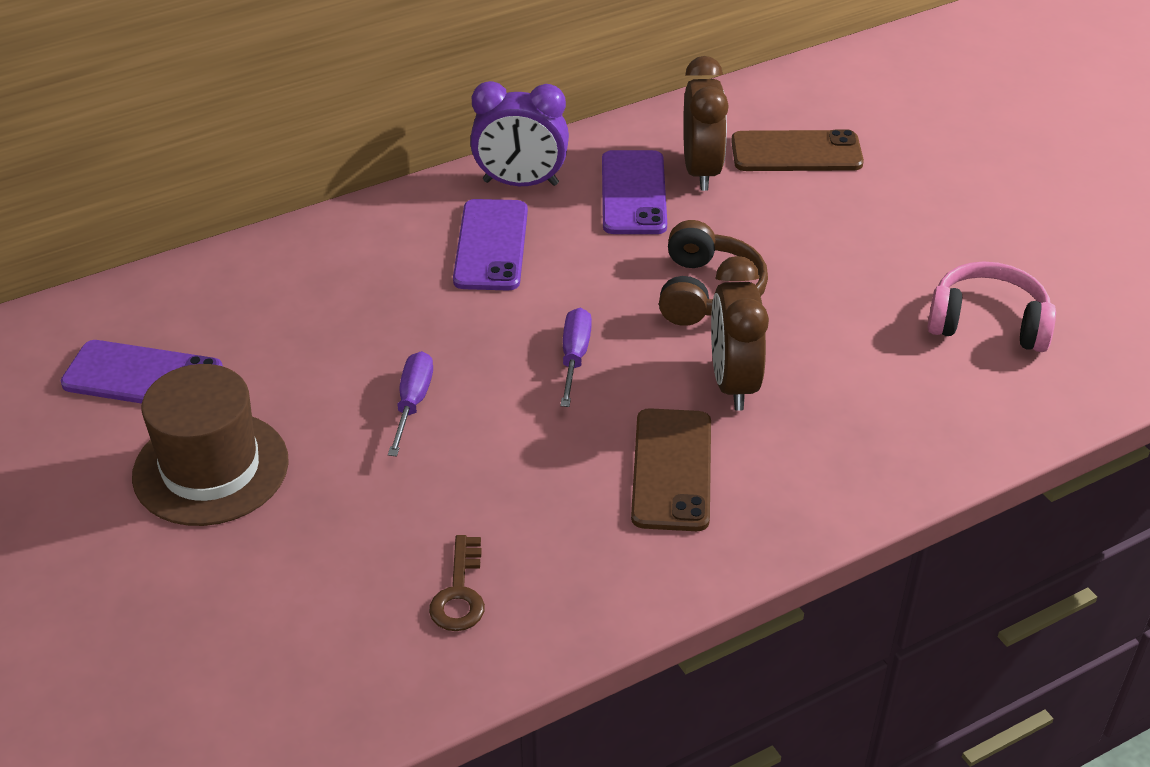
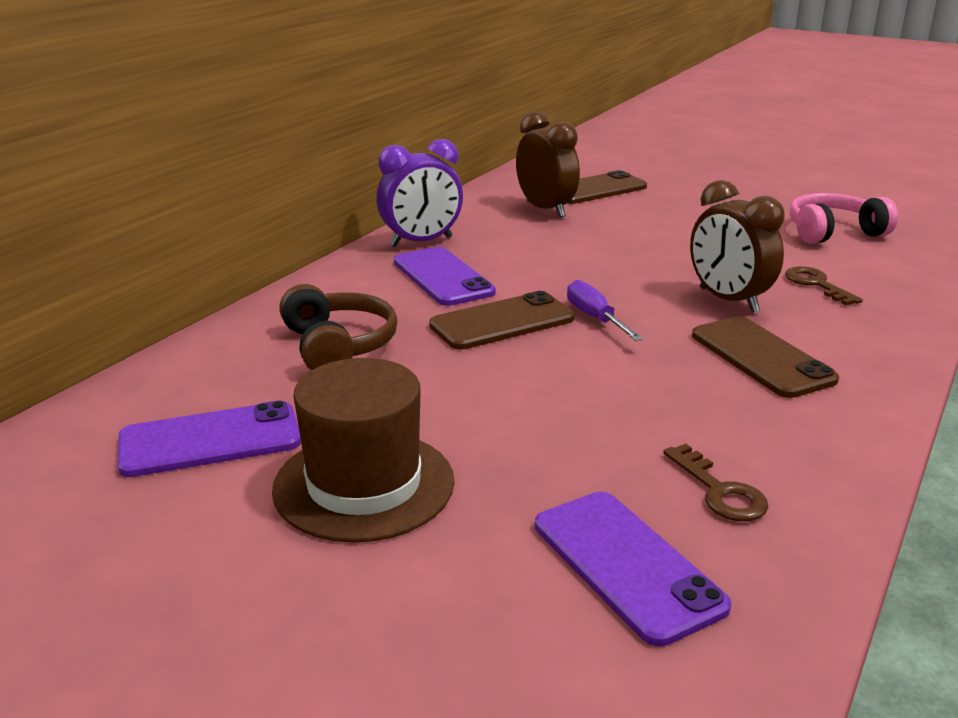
camera: 30 degrees left, 15 degrees down
(412, 402) = (501, 380): purple screwdriver -> none
(485, 329) = (502, 322): none -> brown phone
(633, 193) = (514, 229): purple phone -> purple phone (627, 564)
(707, 292) = (638, 262): brown headphones -> brown headphones (338, 346)
(856, 396) = (816, 284): none -> brown key

